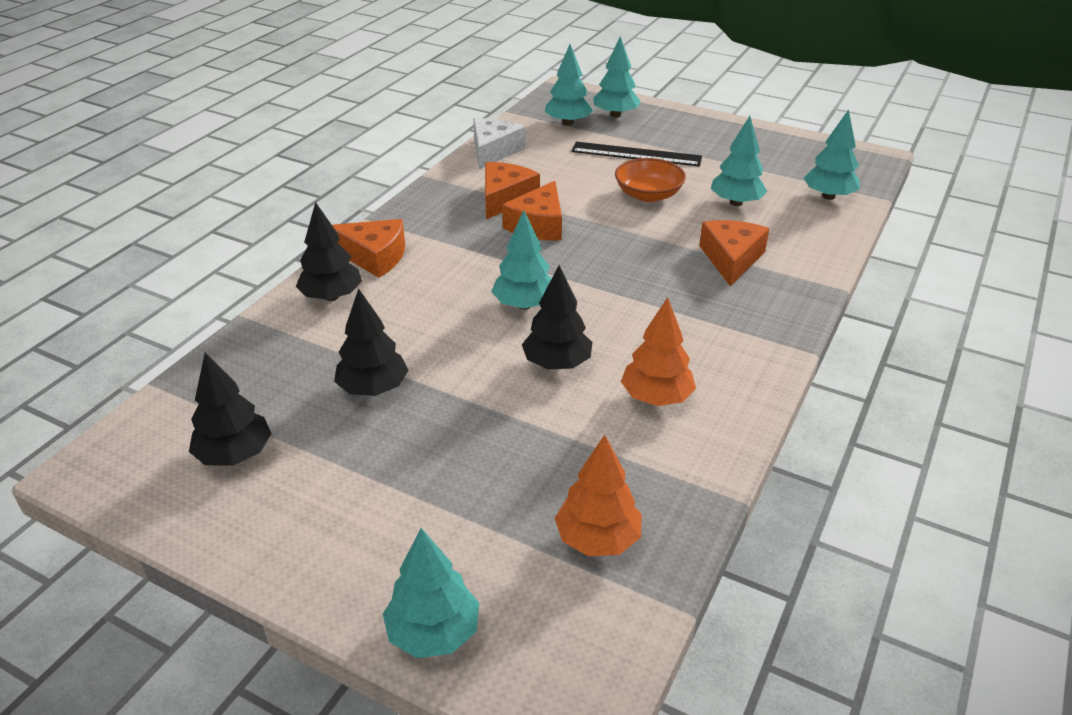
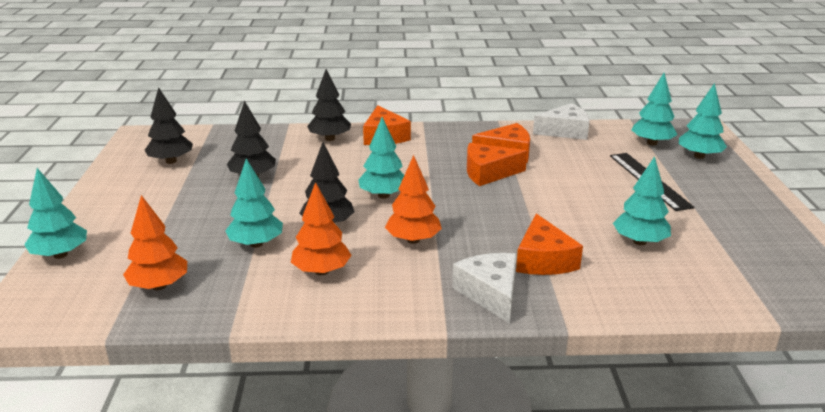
camera: 60 degrees right, 10 degrees down
(638, 317) = (413, 240): none -> orange tree
(648, 195) = (592, 201): orange bowl -> none
(731, 259) = (543, 260): orange cheese -> orange cheese turned 105 degrees clockwise
(767, 307) = (490, 293): none -> white cheese
(828, 196) = (727, 287): turquoise tree -> turquoise tree (256, 244)

